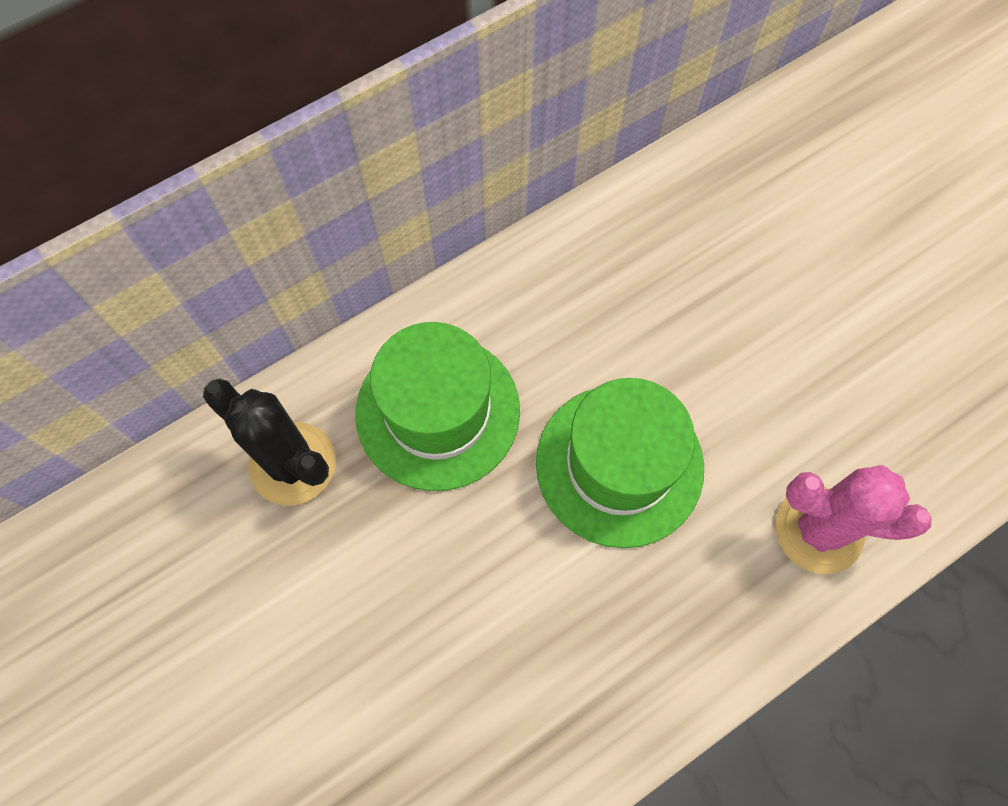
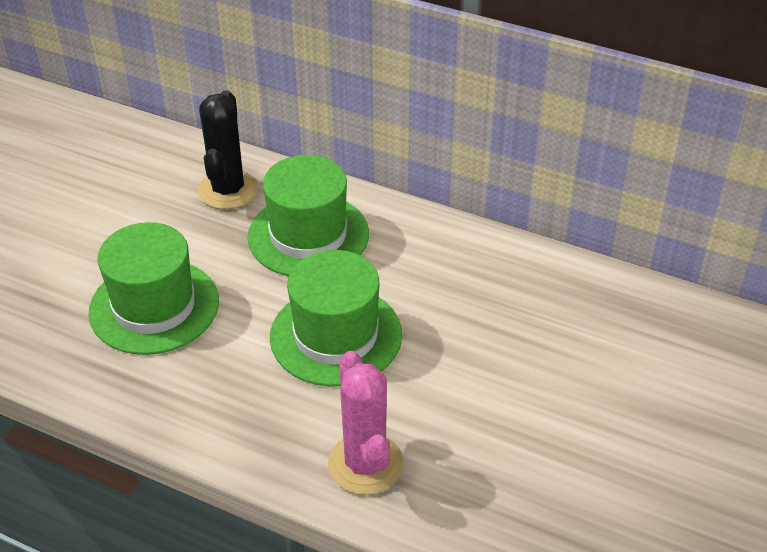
camera: 60 degrees right, 25 degrees down
(451, 650) = (154, 306): none -> green hat

